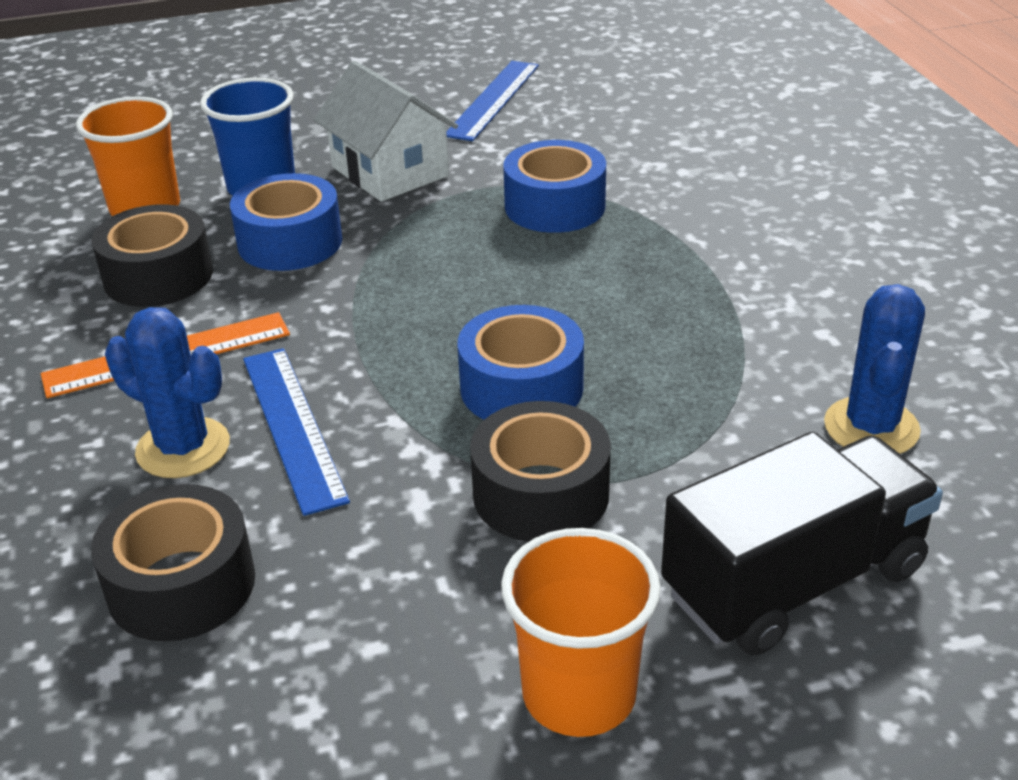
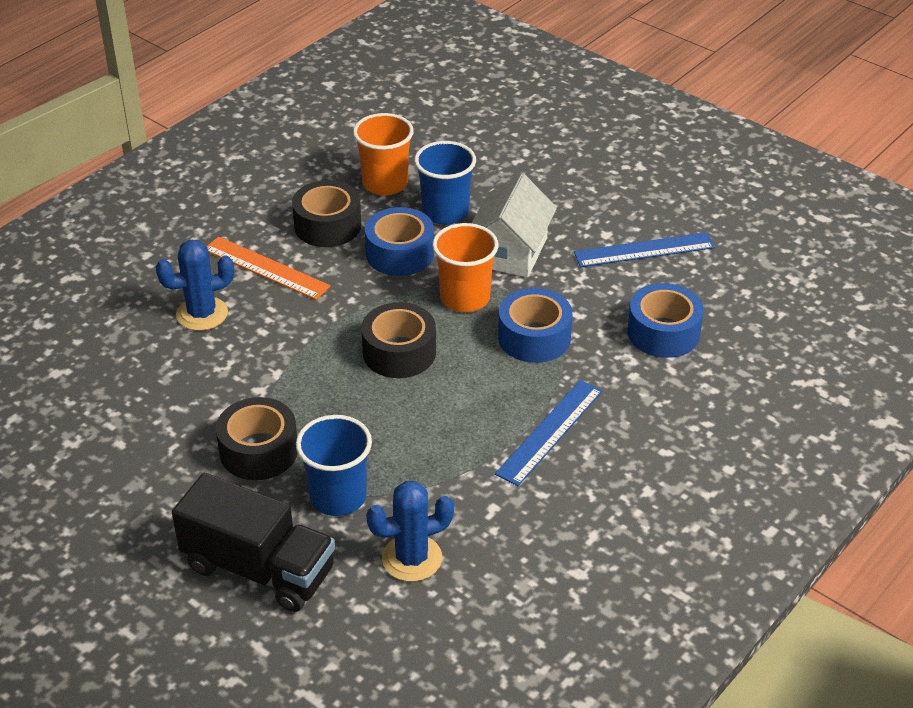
camera: 55 degrees right, 5 degrees up
(181, 584) = (116, 365): black tape -> black tape (399, 352)
(183, 448) = (202, 314): blue cactus -> blue cactus turned 75 degrees clockwise
(292, 426) = (244, 340): blue ruler -> blue ruler (549, 432)
(521, 387) = (339, 405): blue tape -> blue tape (663, 332)
(579, 694) = (134, 521): orange cup -> orange cup (465, 298)
(702, 451) = (338, 497): none -> blue cup

